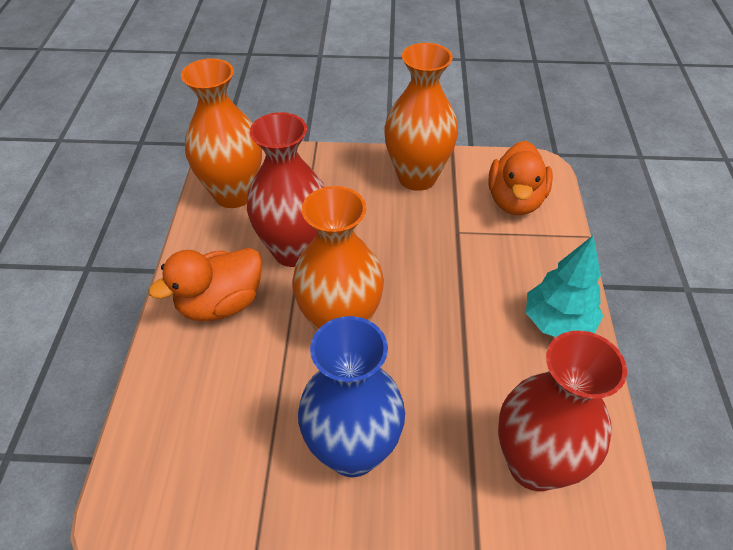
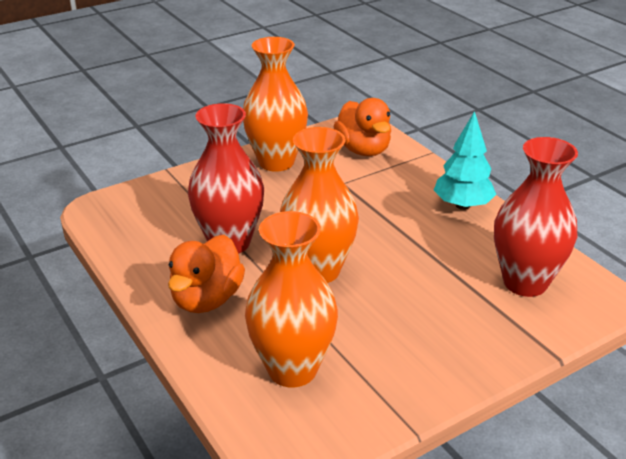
camera: 35 degrees left, 15 degrees down
(234, 194) = (133, 228): orange vase -> orange vase (292, 369)
(353, 451) = (406, 333): blue vase -> none

